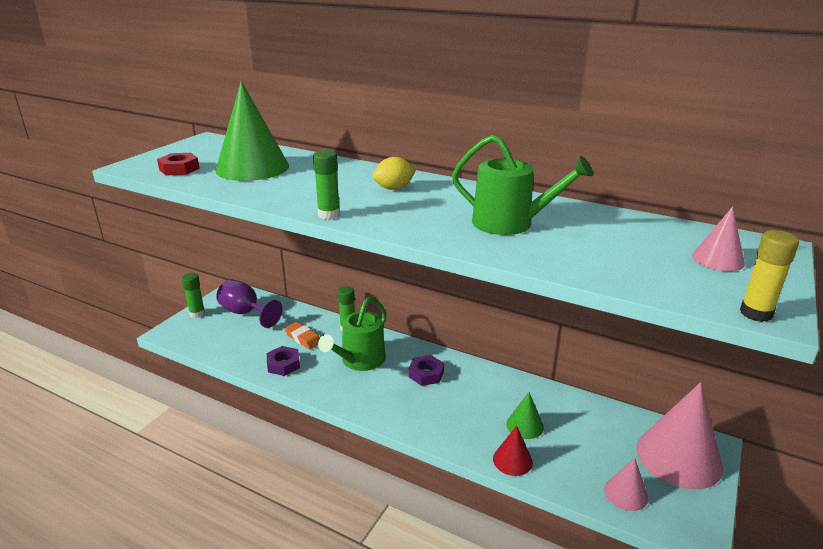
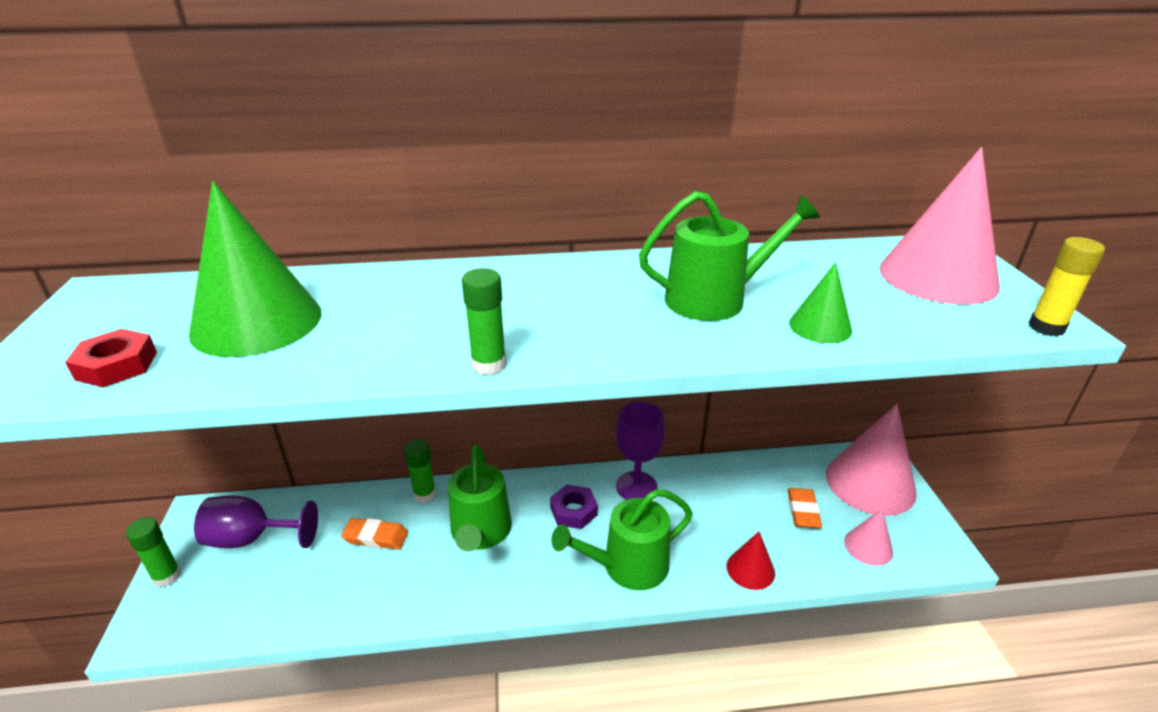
camera: 35 degrees left, 5 degrees up
(283, 364) = (383, 590): purple nut -> none
(394, 188) = (517, 292): yellow lemon -> none
(430, 418) = (628, 566): none -> green watering can
(482, 379) = (636, 486): none -> purple goblet
(525, 425) = (725, 521): green cone -> green cone (820, 326)
(595, 447) = (803, 511): none -> orange eraser
(718, 259) = (938, 277): pink cone -> pink cone, size x2.05

